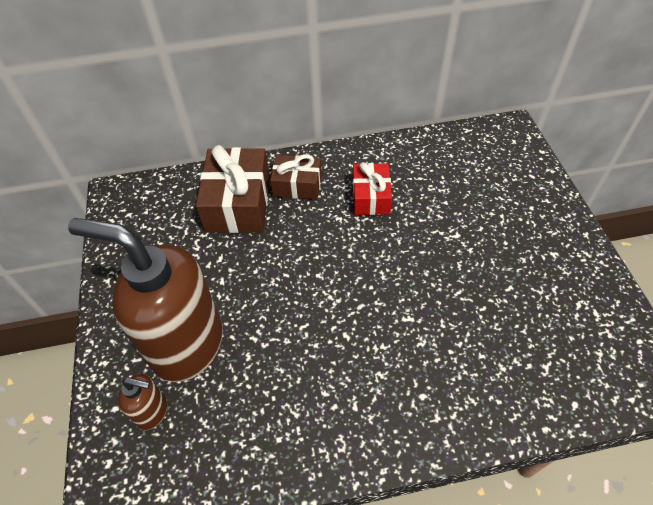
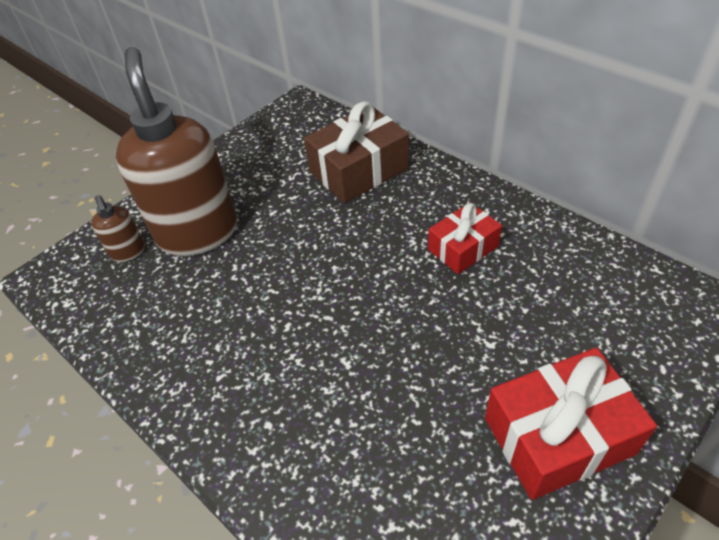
camera: 55 degrees right, 5 degrees down
(297, 185) = (419, 191): brown gift -> none
(541, 247) = (558, 436): none -> red gift

